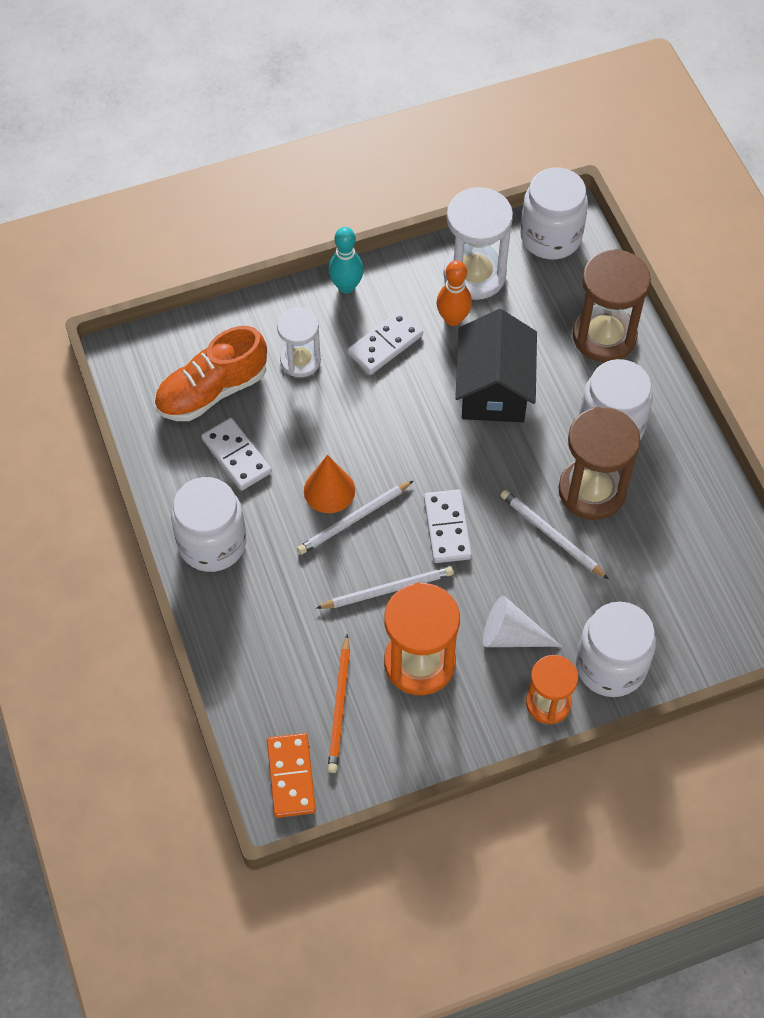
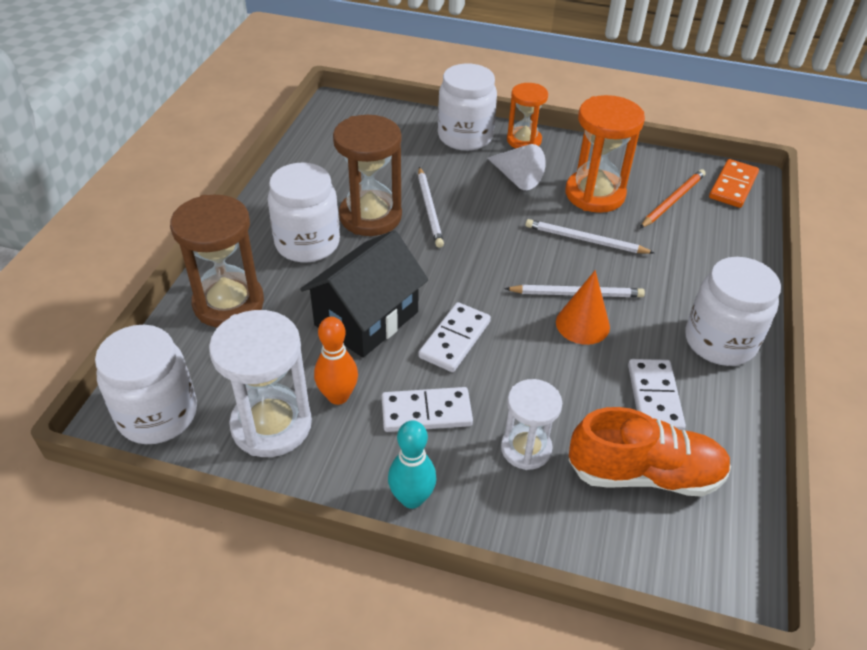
camera: 145 degrees left, 15 degrees down
(447, 528) = (504, 251): white domino -> white domino (454, 339)

